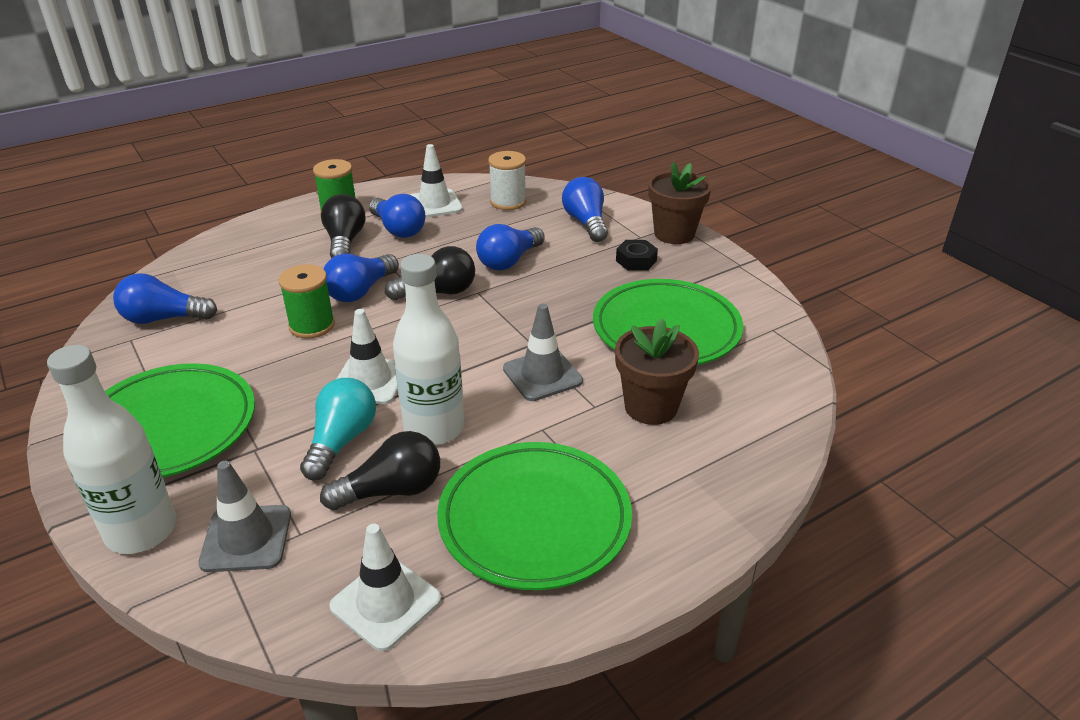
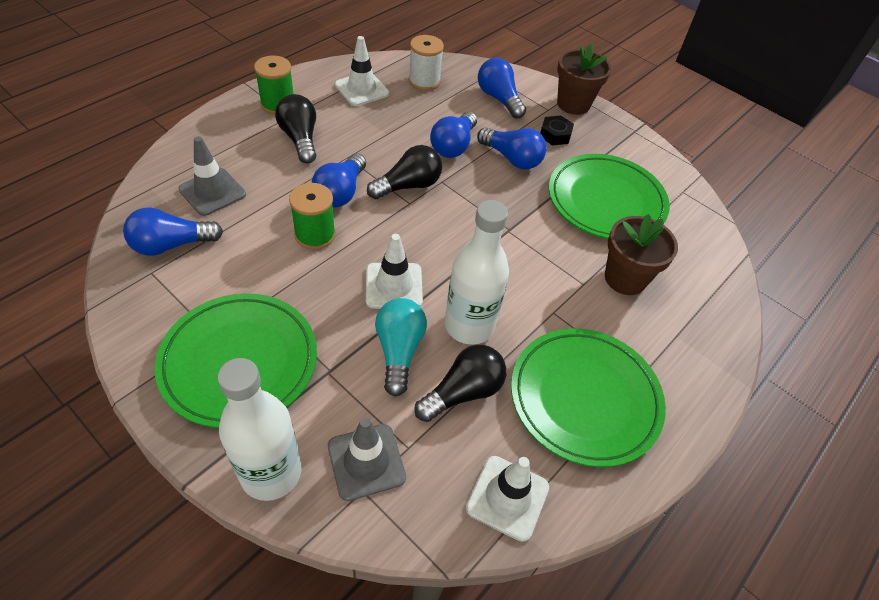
camera: 20 degrees left, 15 degrees up
(398, 229) = (342, 120): blue light bulb -> blue light bulb (512, 158)
(542, 375) = (531, 260): grey traffic cone -> grey traffic cone (212, 192)

